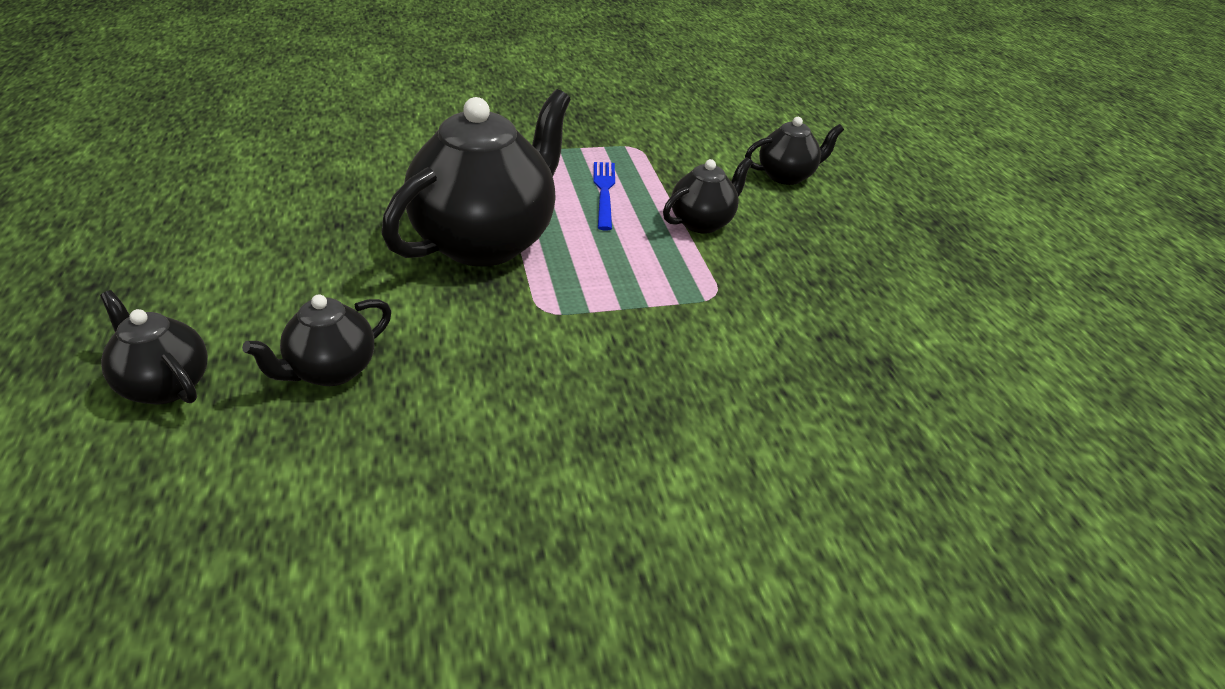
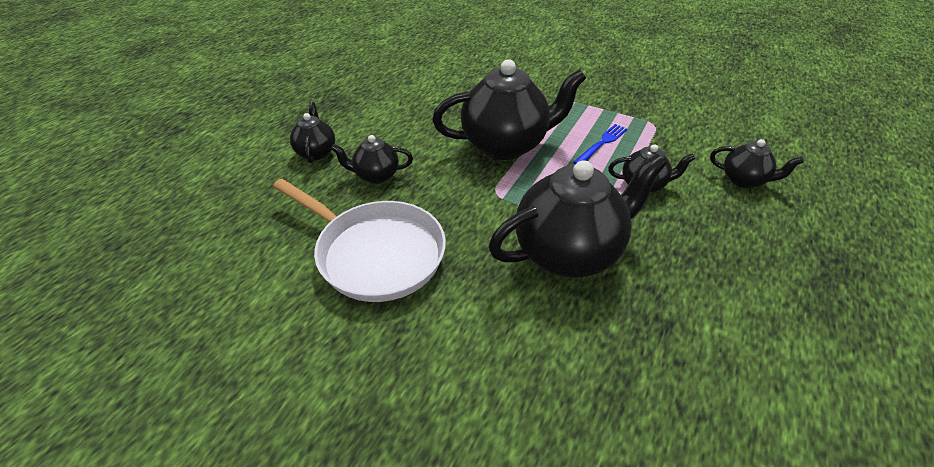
camera: 45 degrees right, 5 degrees up
(468, 483) = (375, 253): none -> white pan
(713, 339) = (568, 252): none -> black teapot

